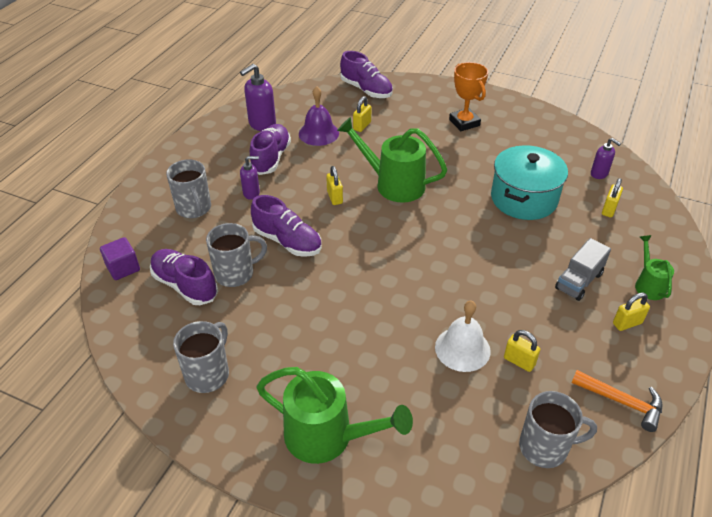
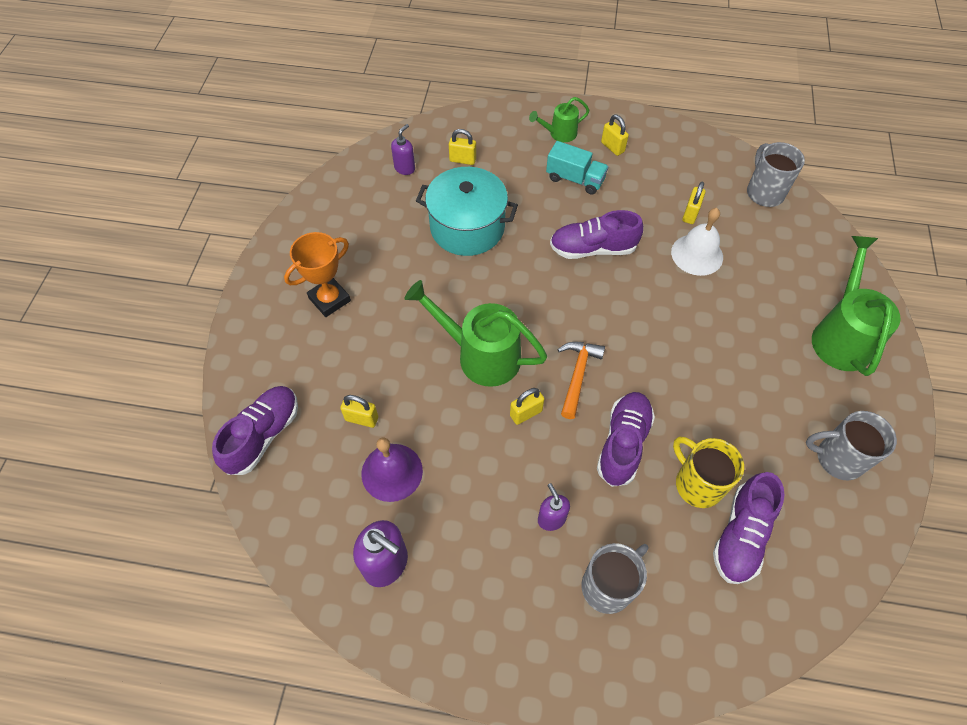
camera: 105 degrees left, 15 degrees up
(123, 268) = (750, 630): purple cube -> none
(236, 273) = (697, 484): grey mug -> yellow mug
(271, 158) = (468, 520): purple shoe -> purple shoe (593, 249)
(393, 184) = (480, 355): green watering can -> green watering can turned 105 degrees clockwise
(578, 281) = (575, 179): grey truck -> turquoise truck
(622, 402) = (697, 150): orange hammer -> orange hammer (577, 375)

